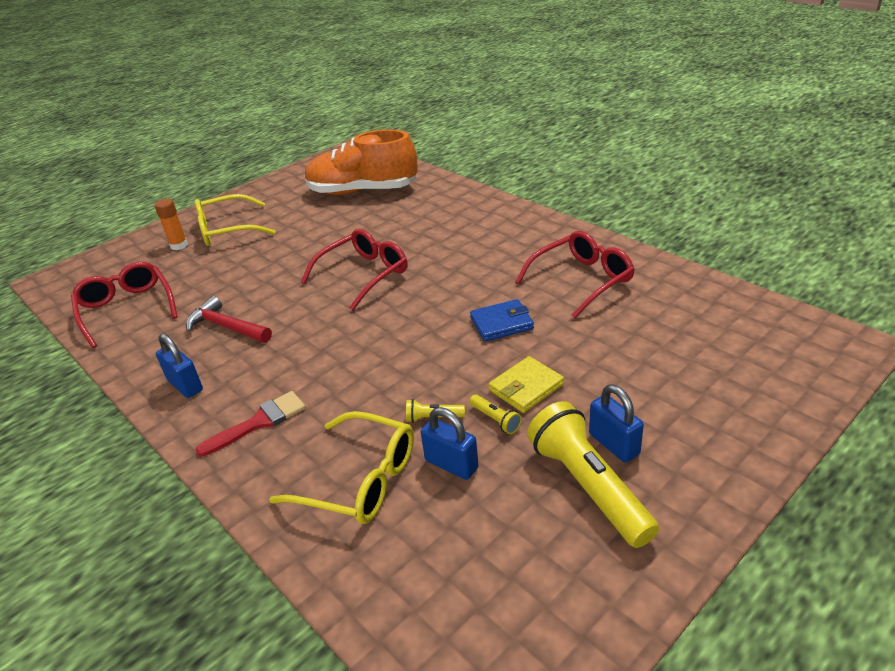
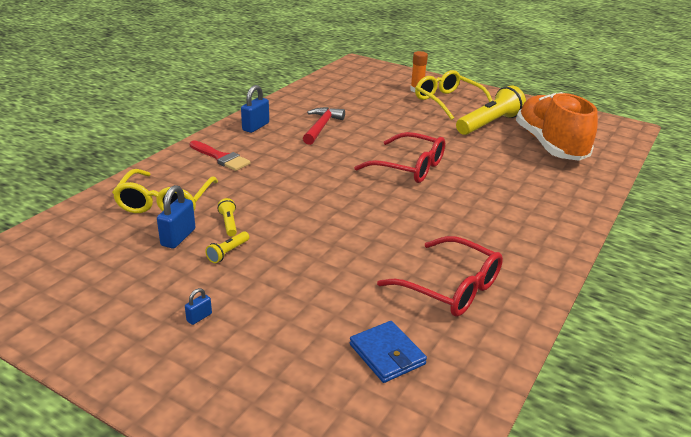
camera: 70 degrees right, 5 degrees down
(127, 309) = (332, 91): red glasses -> none
(501, 323) = (359, 244): blue wallet -> blue wallet (387, 354)
(526, 387) = (270, 264): yellow wallet -> none
(588, 486) = (150, 305): yellow flashlight -> yellow flashlight (489, 124)
(614, 444) = (199, 317): blue padlock -> blue padlock, size x0.52

